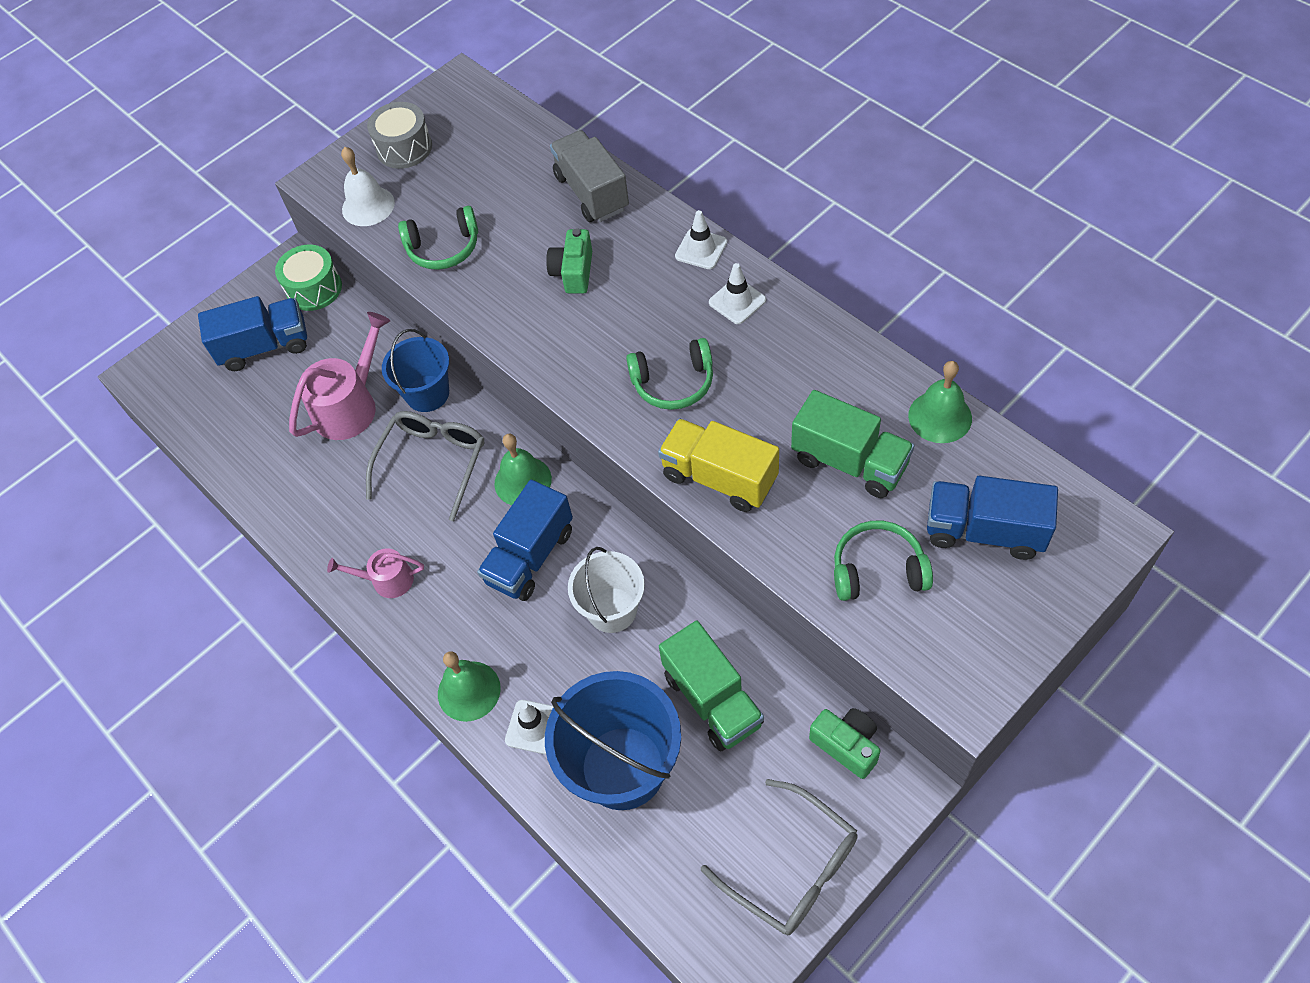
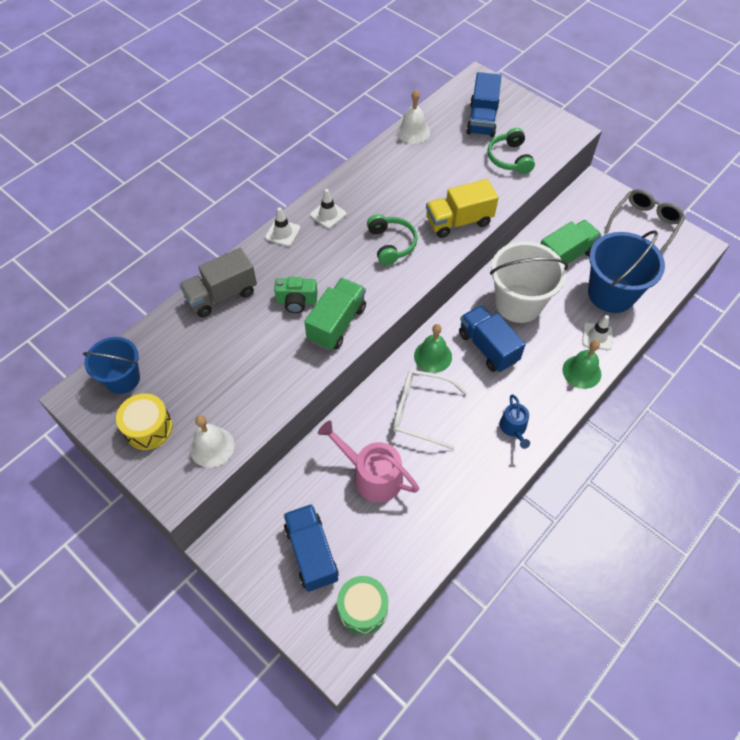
camera: 100 degrees left, 0 degrees up
(314, 288) = (252, 524): green drum -> green drum (363, 609)
(387, 580) = (513, 428): pink watering can -> blue watering can
(404, 148) = (148, 428): grey drum -> yellow drum
(427, 393) = (361, 422): blue bucket -> blue bucket (122, 379)
(433, 463) = (420, 411): grey glasses -> white glasses
(444, 248) = (265, 385): green headphones -> none
(530, 556) = (488, 347): blue truck -> blue truck turned 150 degrees counterclockwise
(612, 610) = (518, 303): white bucket -> white bucket, size x1.61
(719, 478) = (458, 221): yellow truck -> yellow truck turned 45 degrees clockwise
(846, 745) = (579, 203): green camera -> none
(849, 461) = (444, 167): green truck -> green truck (337, 324)
(940, 416) = (413, 131): green bell -> white bell

